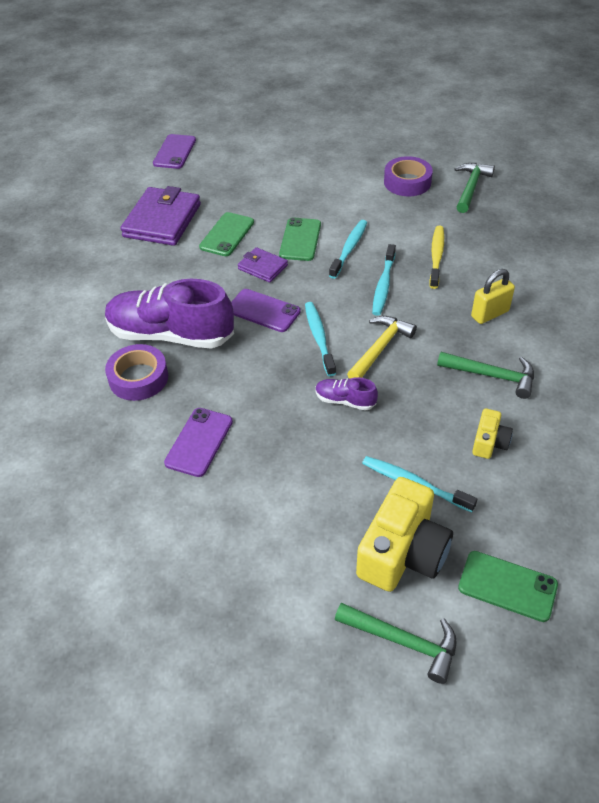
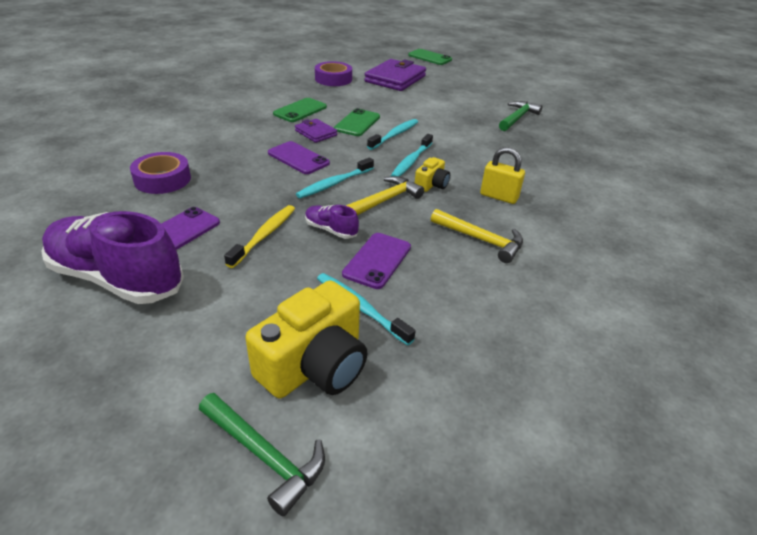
camera: 10 degrees right, 10 degrees down
(162, 220) = (256, 95): purple wallet -> purple wallet (395, 79)
(171, 335) = (211, 158): purple shoe -> purple shoe (117, 278)
(175, 152) = (293, 63): purple phone -> purple phone (377, 260)
(319, 338) = (334, 183): turquoise toothbrush -> turquoise toothbrush turned 135 degrees counterclockwise
(407, 182) = (465, 106): purple tape -> purple tape (333, 79)
(436, 256) = (467, 152): yellow toothbrush -> yellow toothbrush (264, 235)
(489, 442) = (455, 290): yellow camera -> yellow camera (431, 184)
(490, 314) = (498, 197): yellow padlock -> yellow padlock turned 45 degrees clockwise
(492, 376) = (481, 240): green hammer -> yellow hammer
(507, 586) = (414, 427): green phone -> green phone (430, 57)

